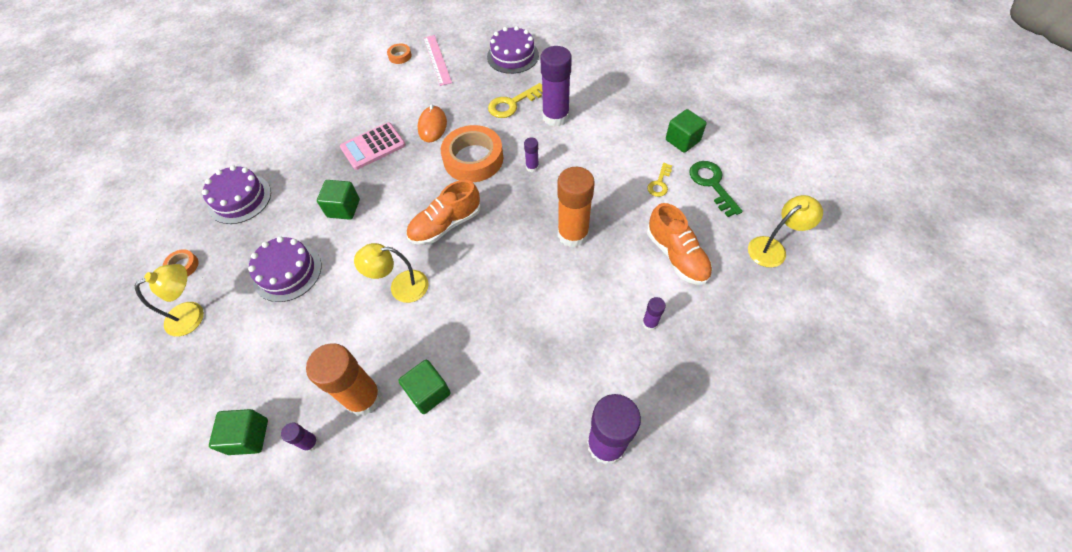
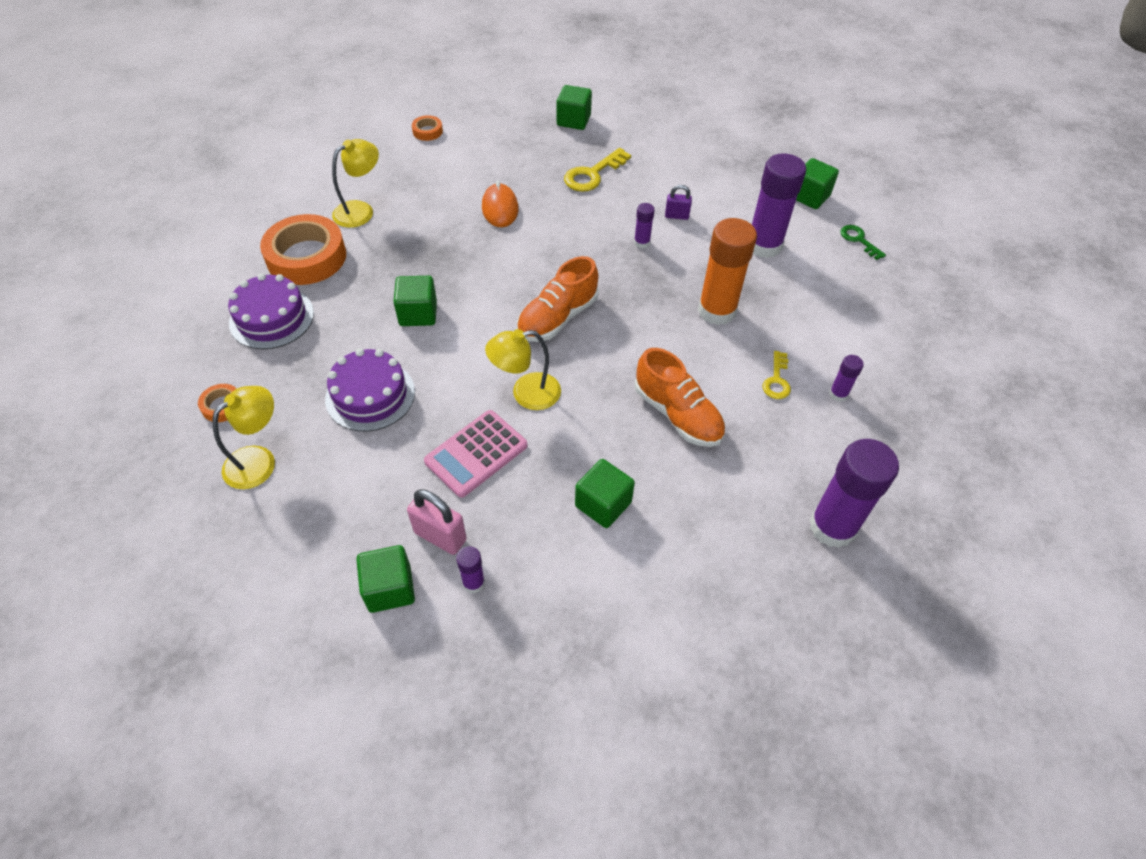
camera: 15 degrees left, 5 degrees down
(298, 399) = (440, 536): none -> pink padlock
(363, 398) = (524, 522): orange glue stick -> none
(373, 146) = (431, 239): pink calculator -> pink calculator (476, 454)
(437, 59) = (478, 132): pink ruler -> none
(473, 159) = (565, 241): orange tape -> orange tape (306, 257)
(513, 56) = (573, 120): purple cake -> green cube
(555, 117) = (651, 184): purple glue stick -> purple glue stick (764, 245)
(567, 146) = (676, 216): none -> purple padlock
(659, 183) = (799, 245): yellow key -> yellow key (777, 380)
(676, 255) = (844, 319): orange shoe -> orange shoe (677, 414)
(712, 184) = (859, 240): green key -> green key, size x0.62
(773, 248) = (947, 299): yellow lamp -> yellow lamp (361, 210)

